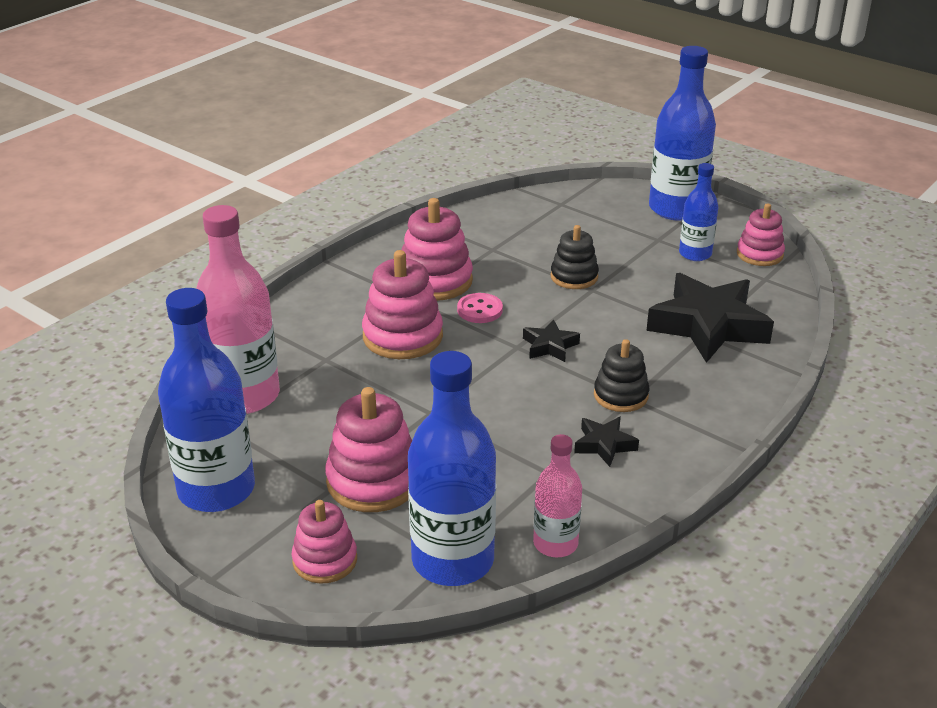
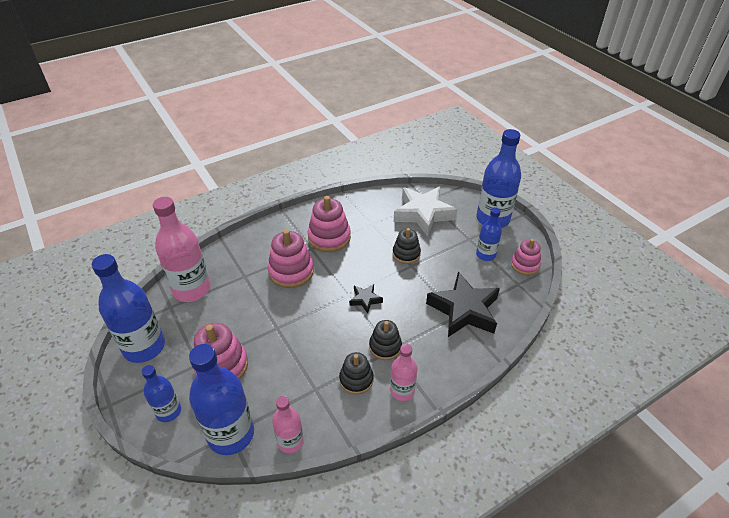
camera: 20 degrees right, 10 degrees up
(325, 560) = (168, 411): pink stacking toy -> blue bottle
(480, 310) = (341, 264): pink button -> none
(566, 222) = (423, 214): none -> white star
(604, 445) = (356, 379): black star -> black stacking toy
(683, 441) = (402, 391): none -> pink bottle

